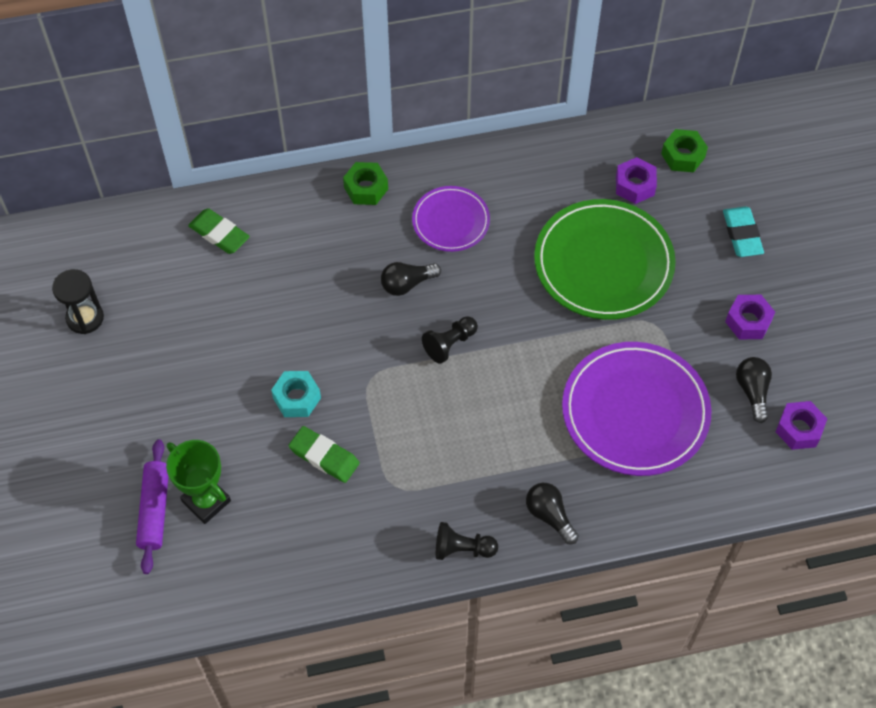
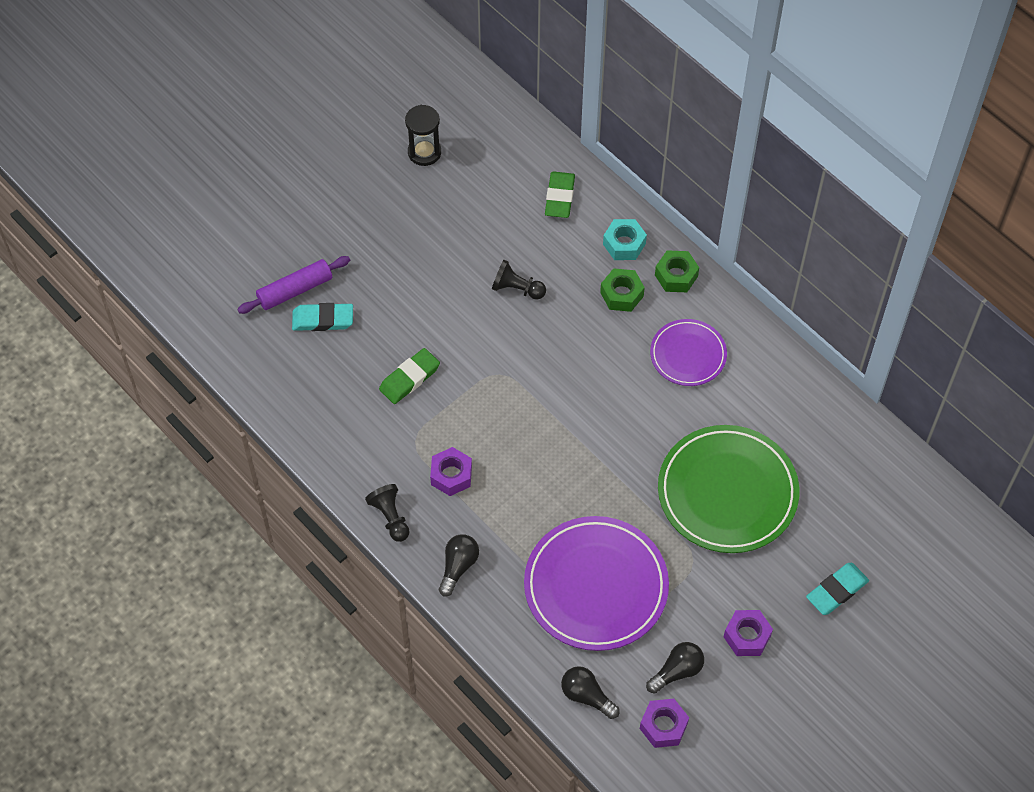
camera: 60 degrees right, 0 degrees up
(206, 501) = (323, 319): green trophy -> turquoise eraser
(297, 398) = (448, 332): turquoise nut -> turquoise nut (624, 244)
(324, 456) = (409, 378): green eraser -> green eraser turned 45 degrees clockwise
(407, 284) = (604, 354): black light bulb -> black light bulb (587, 696)
(450, 344) = (568, 414): black pawn -> black pawn (517, 288)
(635, 185) = (827, 479): purple nut -> purple nut (451, 475)
(683, 156) = (888, 503): green nut -> green nut (621, 294)

